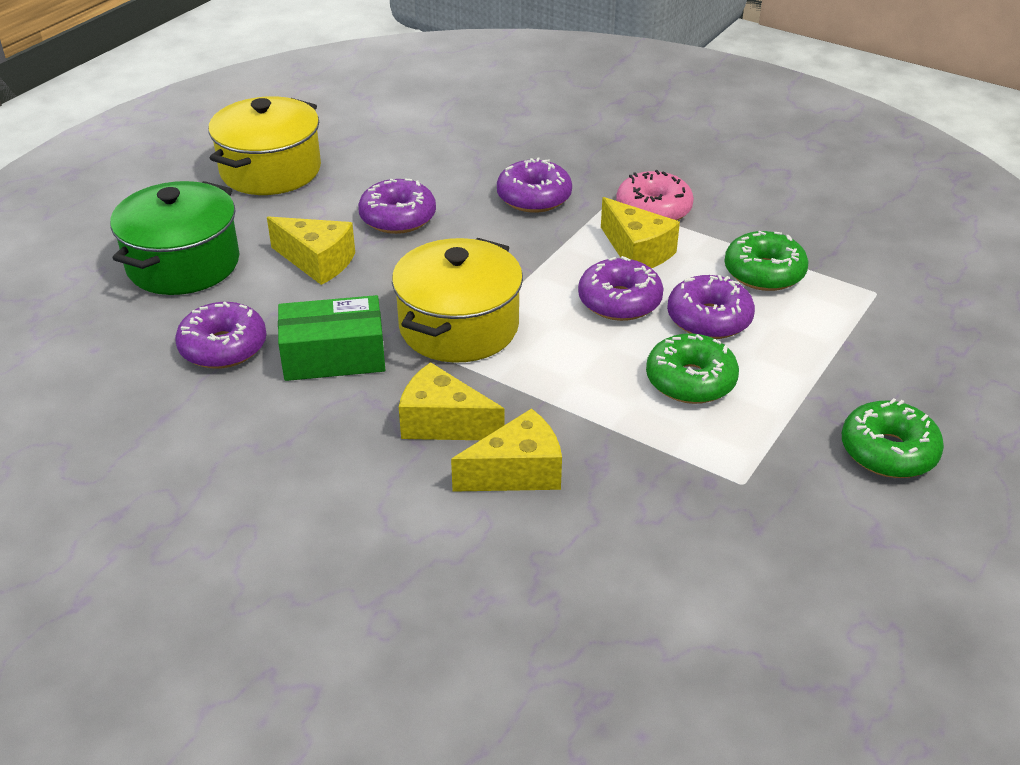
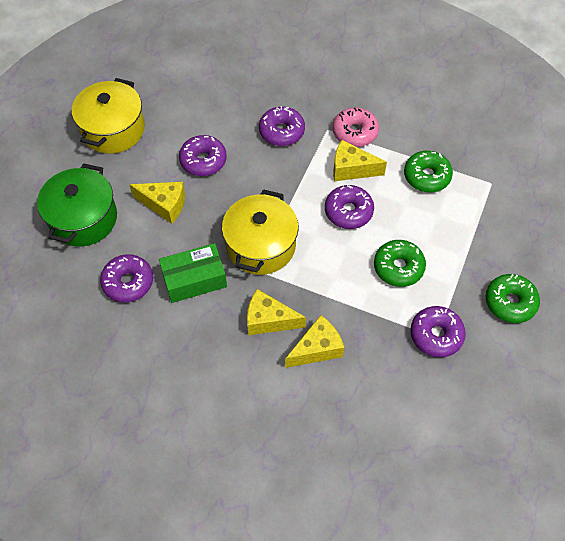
camera: 10 degrees left, 20 degrees up
(637, 251) = (351, 169): yellow cheese -> yellow cheese turned 150 degrees clockwise
(709, 319) = (401, 218): purple donut -> purple donut (436, 335)

